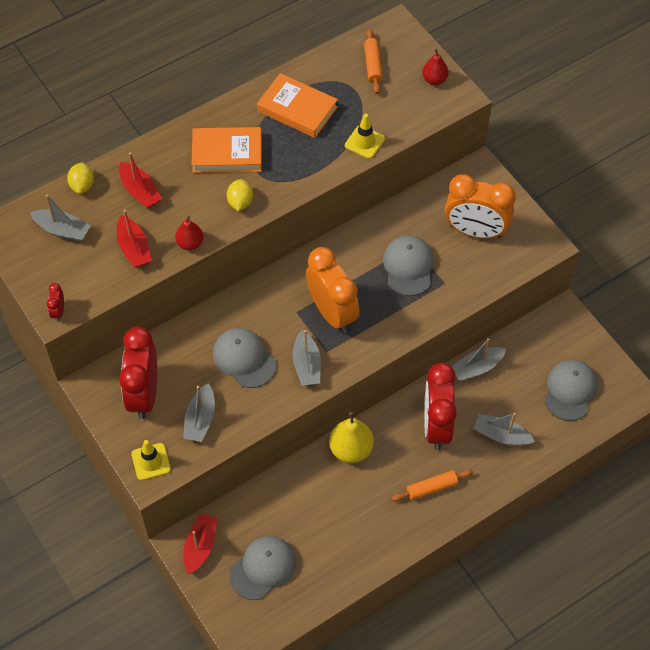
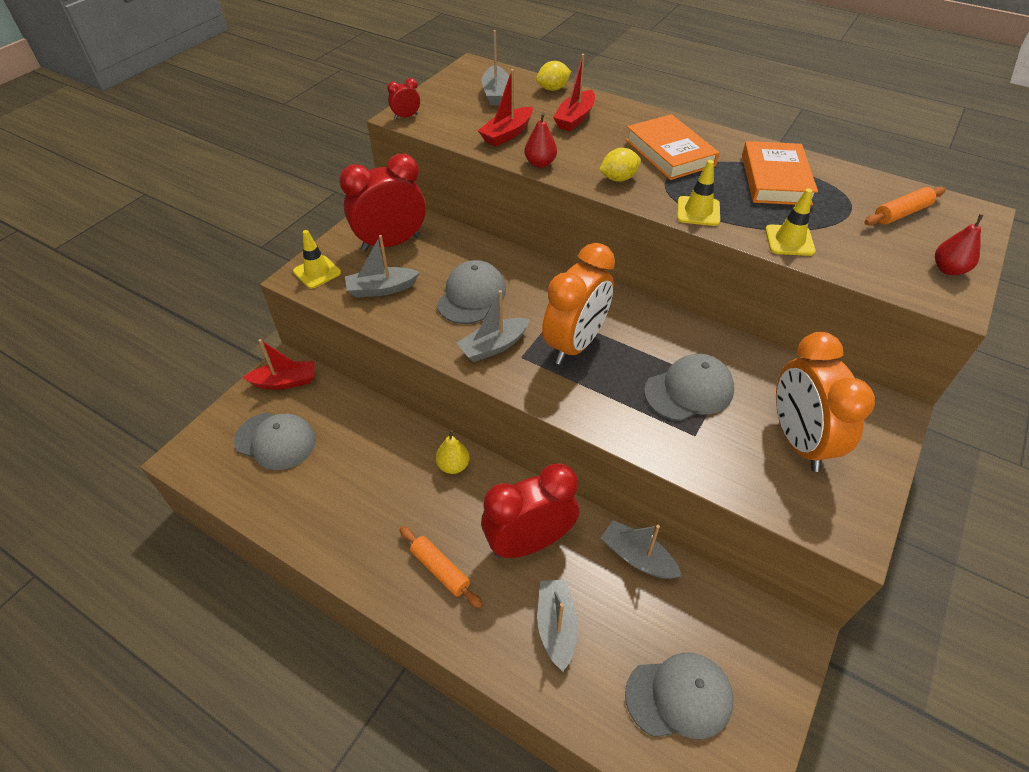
camera: 65 degrees right, 10 degrees down
(306, 175) = (698, 211): none -> yellow traffic cone
(351, 449) = (453, 466): yellow pear -> yellow pear, size x0.61

